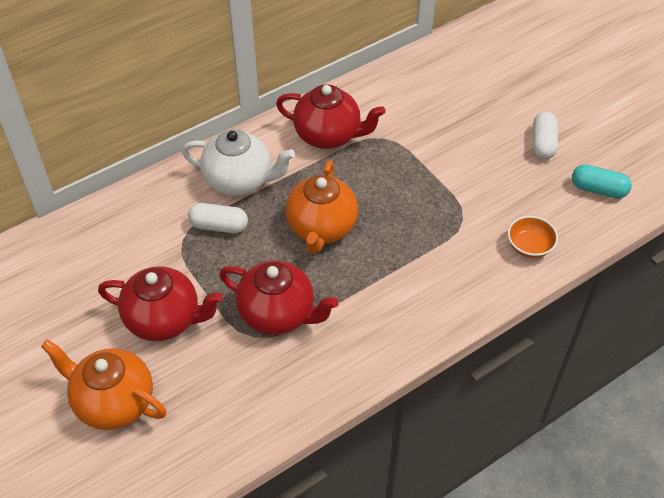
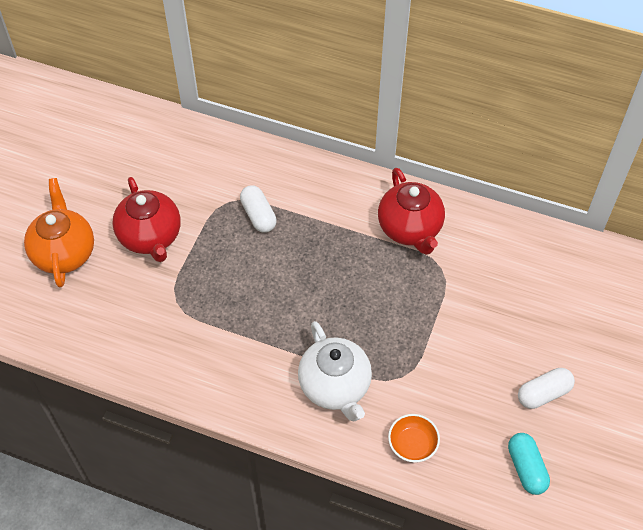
camera: 55 degrees right, 5 degrees up
(239, 180) = (312, 200): white teapot -> white teapot (335, 387)
(278, 314) = (207, 304): red teapot -> none
(321, 228) = (310, 282): orange teapot -> none

